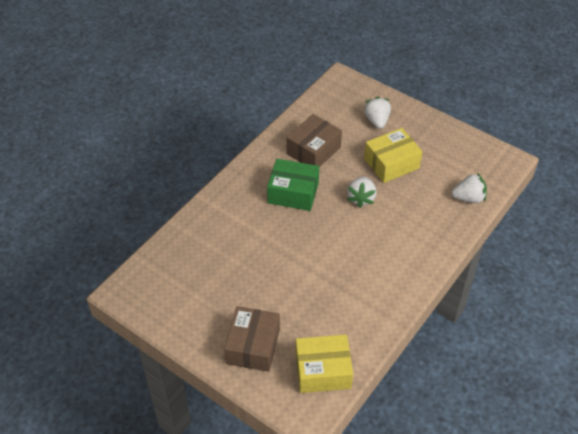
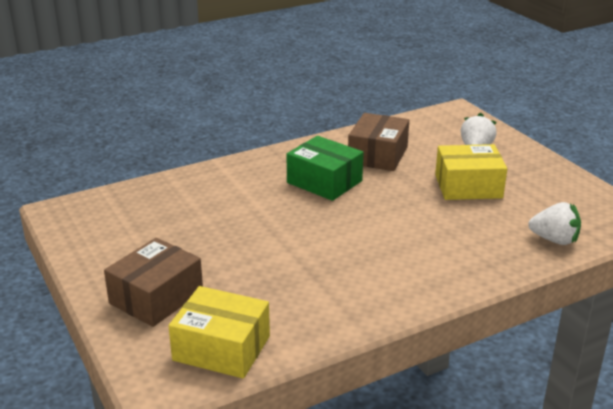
camera: 25 degrees right, 20 degrees down
(313, 150) = (378, 155): brown box -> brown box turned 45 degrees counterclockwise
(361, 198) = (405, 205): white strawberry -> none

